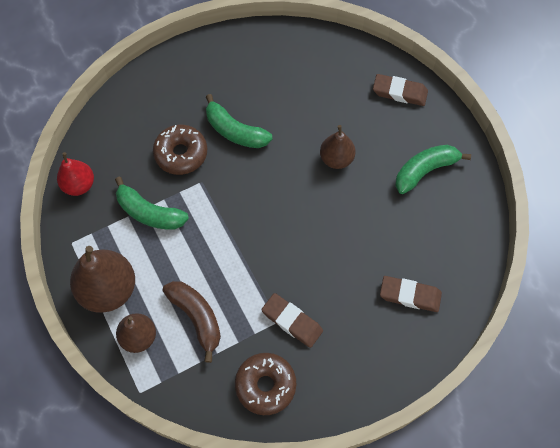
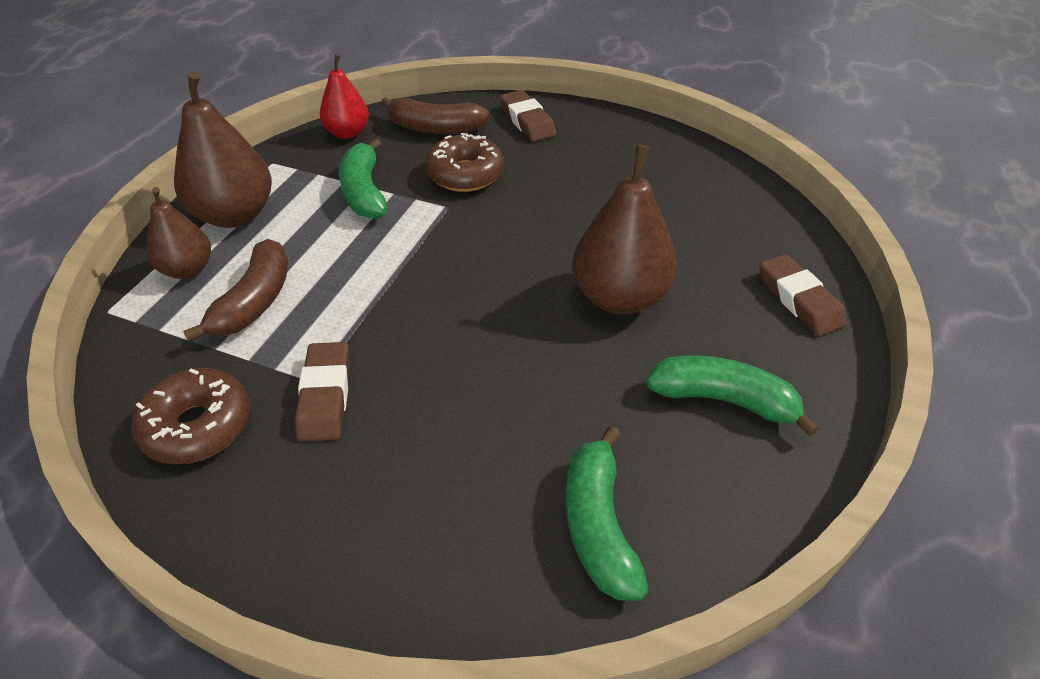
camera: 50 degrees right, 20 degrees down
(121, 137) = (435, 128): none -> brown banana
(235, 131) = (544, 195): green banana -> green banana (598, 524)
(336, 159) = (620, 297): brown pear -> brown pear, size x1.64
(410, 295) = (497, 514): brown eraser -> brown eraser (527, 121)

